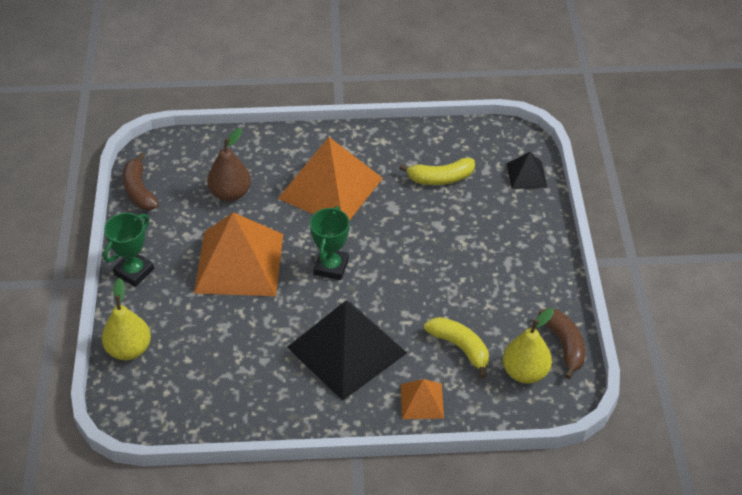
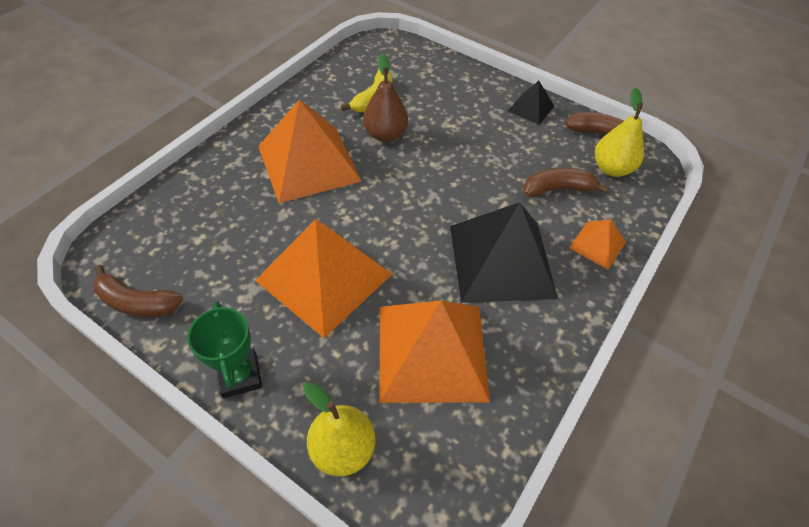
camera: 55 degrees left, 5 degrees up
(230, 193) = (232, 232): brown pear -> brown pear (385, 134)
(232, 354) = (432, 352): none -> orange pyramid
(331, 267) = (397, 215): green trophy -> none
(460, 347) = (558, 189): yellow banana -> brown banana
(526, 175) = (421, 58): black pyramid -> black pyramid (531, 108)

